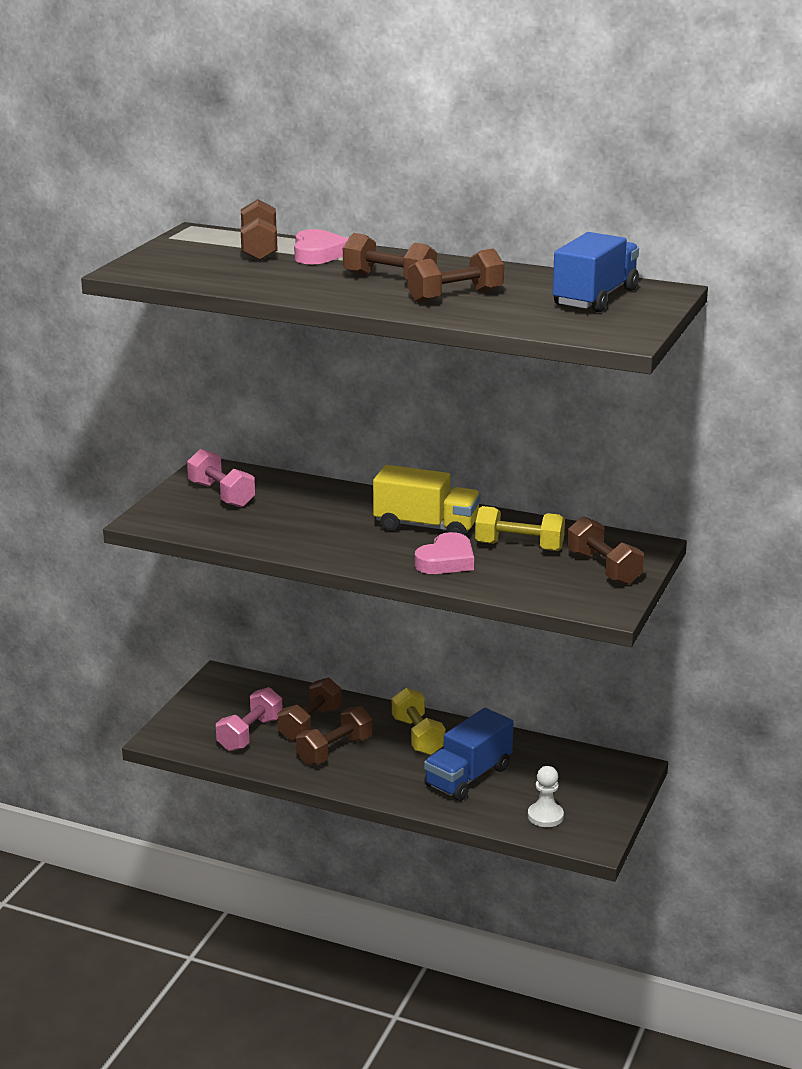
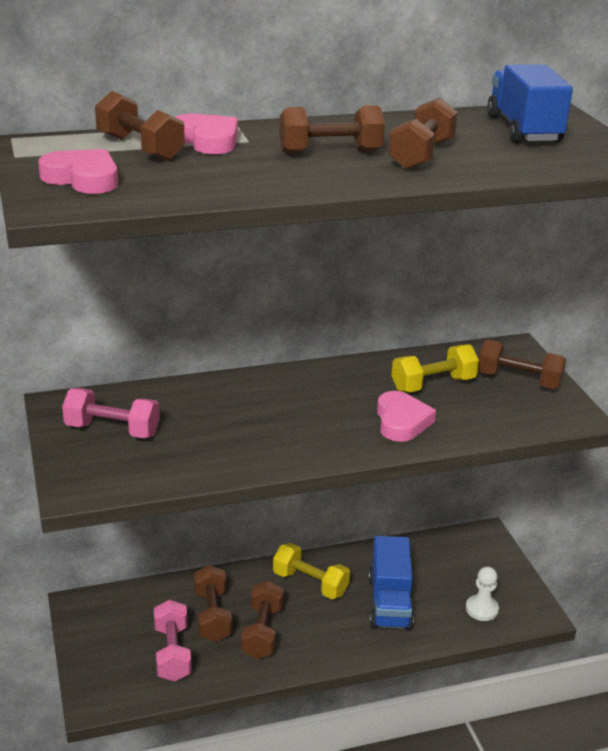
camera: 40 degrees left, 5 degrees up
(181, 259) = (83, 178): none -> pink heart
(426, 527) = (337, 394): yellow truck -> none

